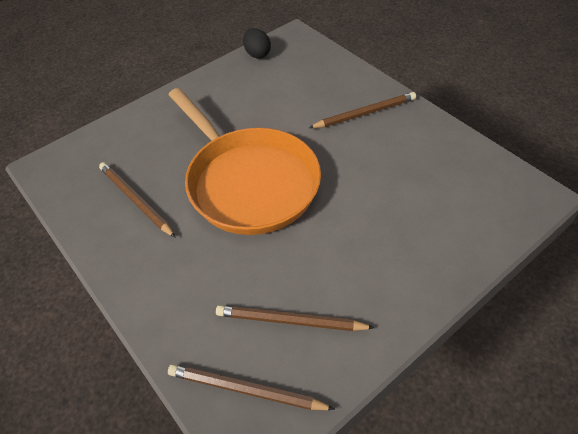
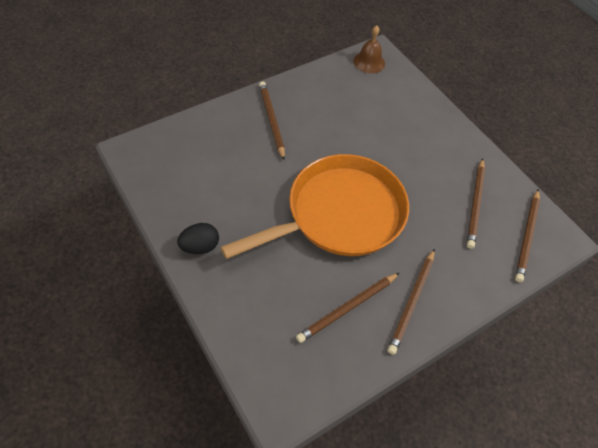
camera: 90 degrees left, 5 degrees up
(142, 254) = (412, 302): none -> brown pencil
(257, 54) = (150, 186): black egg -> black egg (200, 246)
(511, 186) = (369, 62): none -> brown bell

